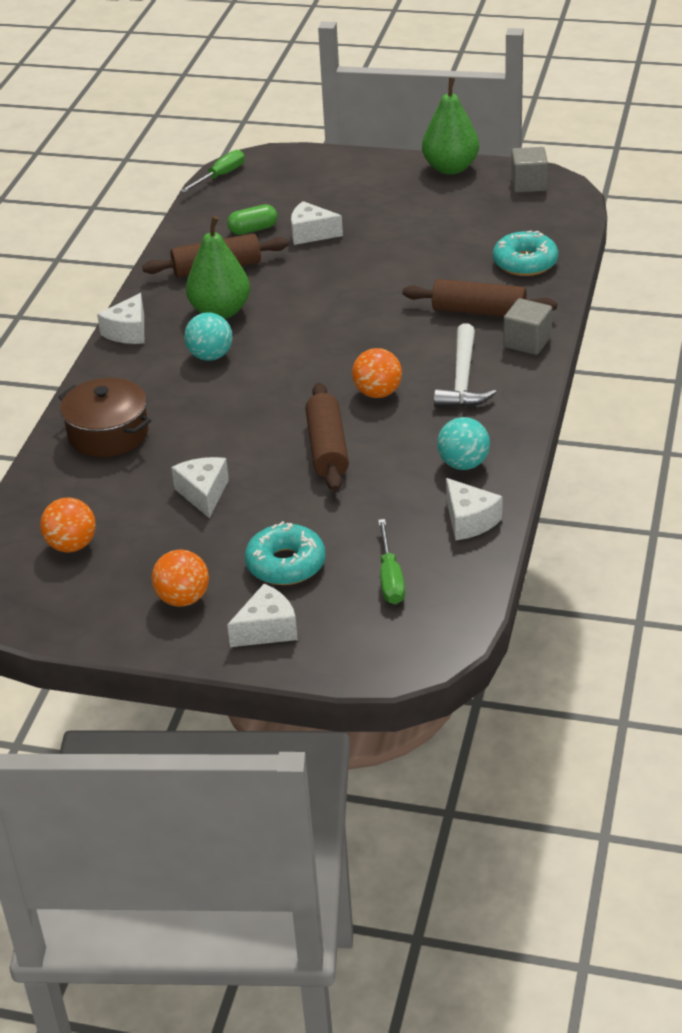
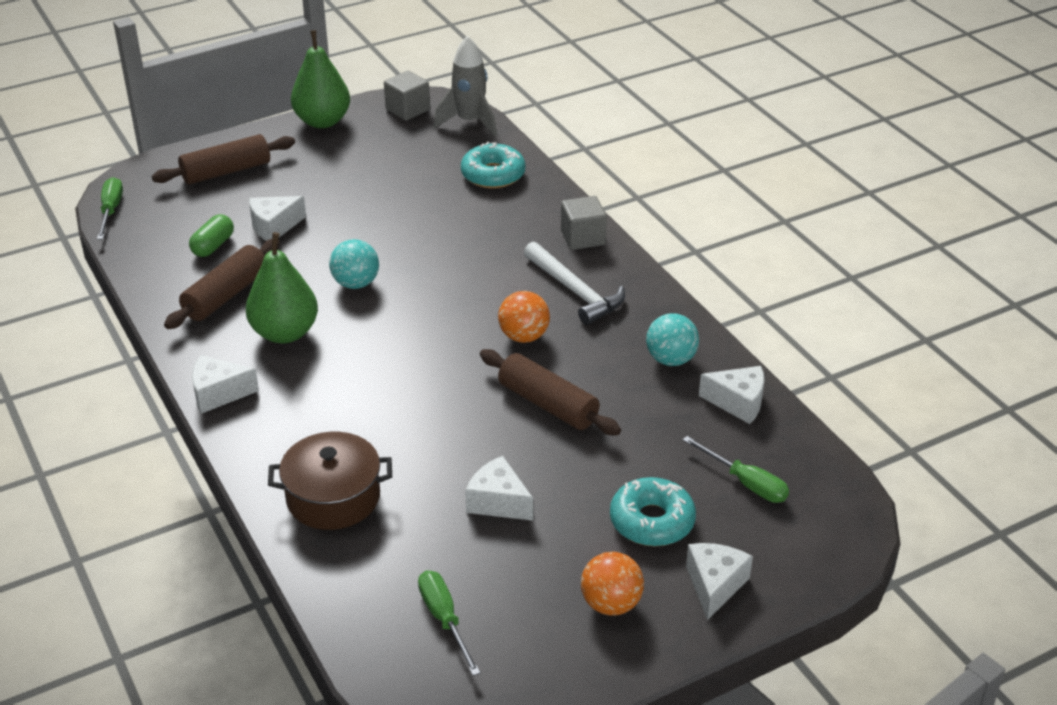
camera: 45 degrees left, 0 degrees up
(72, 545) = (444, 619): orange ball -> green screwdriver
(128, 331) = (218, 393): white cheese -> white cheese turned 105 degrees clockwise
(210, 356) = (332, 377): turquoise ball -> turquoise ball (356, 283)
(479, 311) = (511, 230): brown rolling pin -> brown rolling pin (226, 171)
(565, 213) = (470, 122): none -> grey rocket

